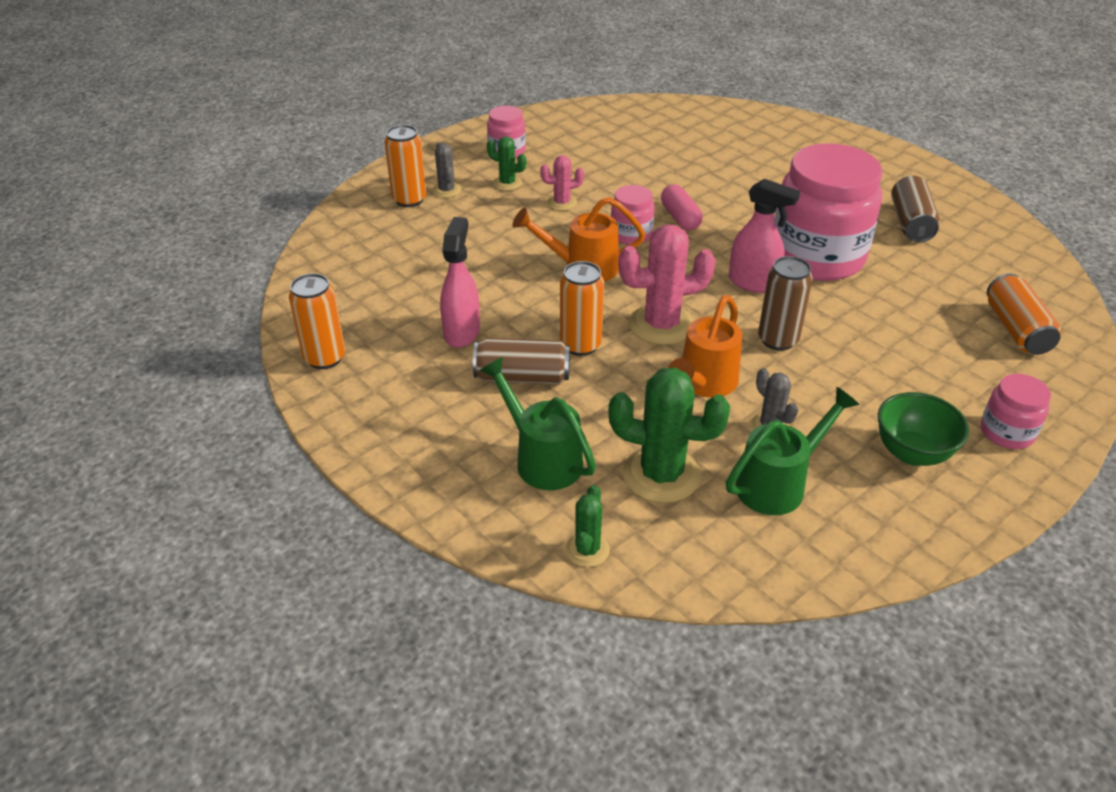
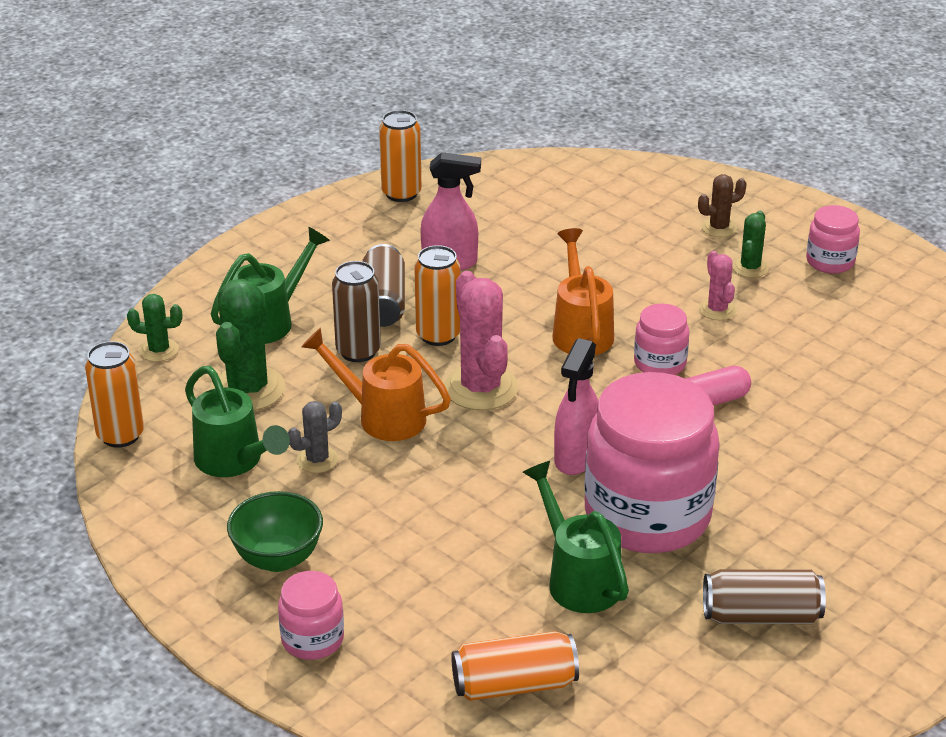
camera: 85 degrees right, 5 degrees down
(409, 200) = (689, 206): orange can -> orange can (120, 435)
(446, 190) = (719, 228): grey cactus -> brown cactus
(778, 340) = (464, 472): brown can -> brown can (358, 351)
(894, 293) = (578, 578): none -> green watering can

